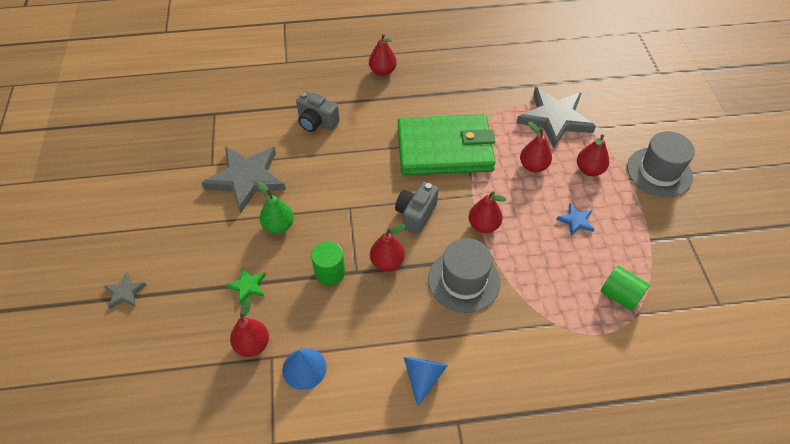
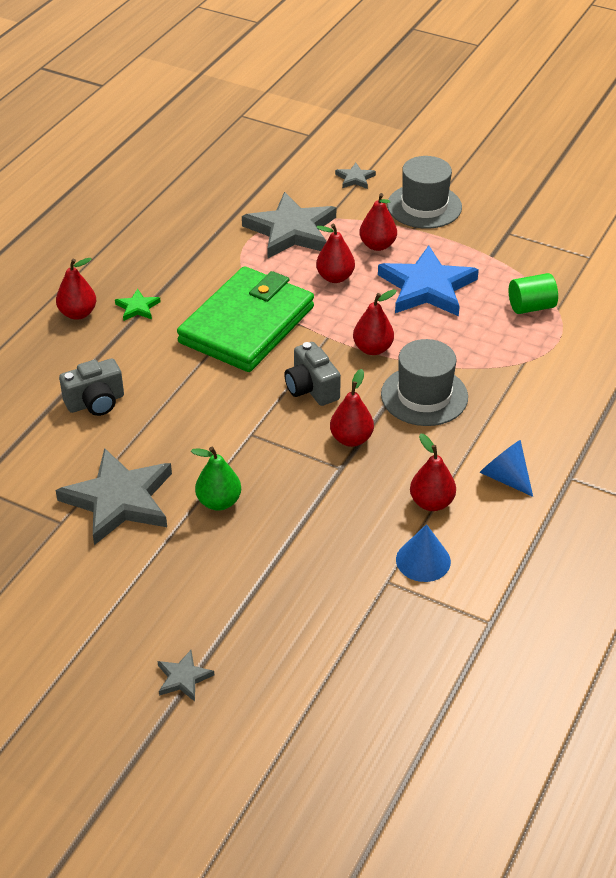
camera: 55 degrees left, 10 degrees down
(248, 286) = (278, 563): green star -> green star (137, 307)
(252, 345) = (358, 590): red pear -> red pear (431, 502)
(330, 272) = (322, 488): green cylinder -> none
(576, 221) = (427, 287): blue star -> blue star, size x2.26
(644, 120) = (355, 178): none -> grey star

